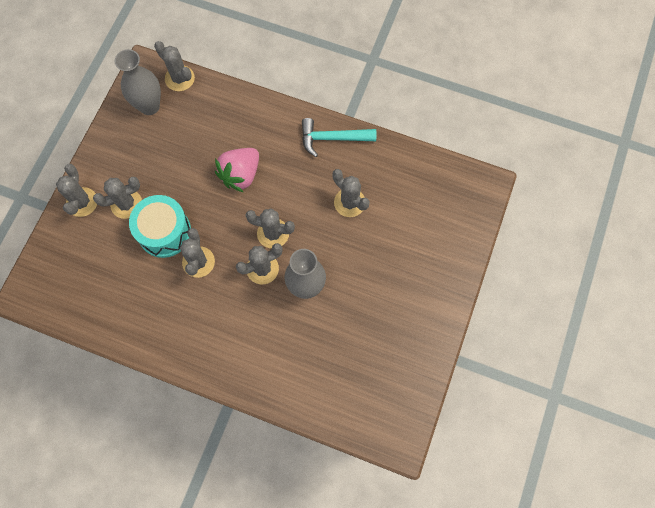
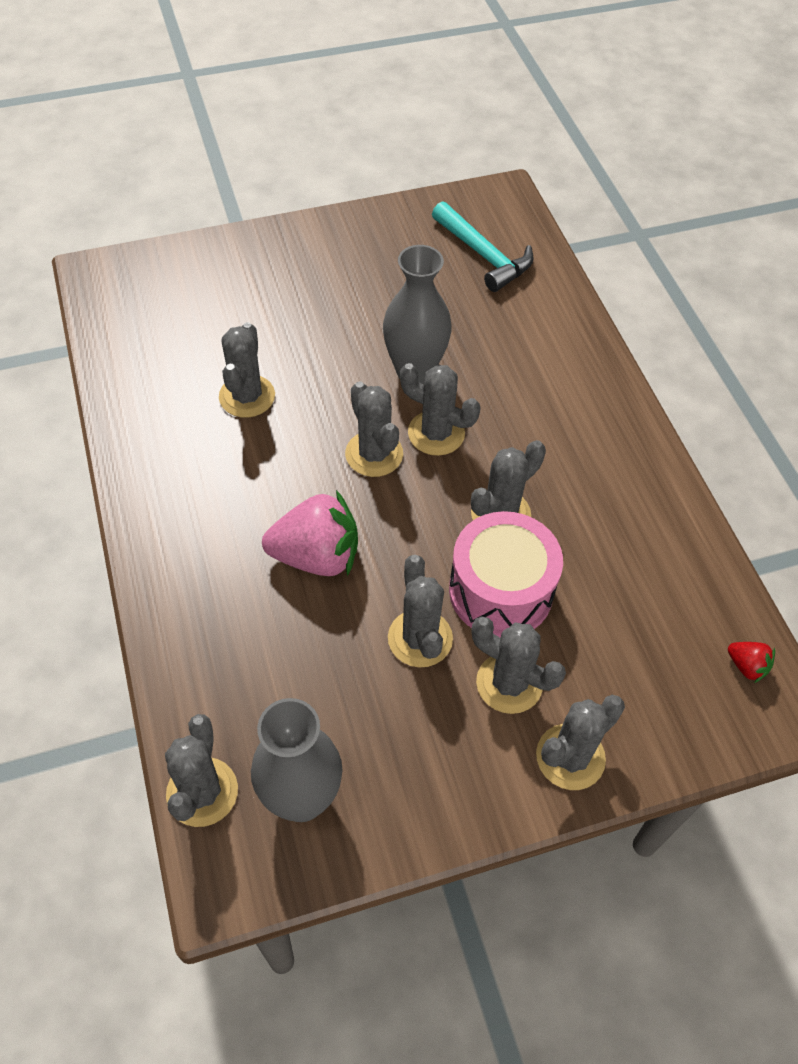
camera: 130 degrees left, 15 degrees down
(51, 299) = (746, 666): none -> red strawberry
(164, 232) = (500, 591): turquoise drum -> pink drum
(172, 186) = (420, 638): none -> grey cactus
(332, 138) = (153, 477): turquoise hammer -> turquoise hammer (483, 255)

